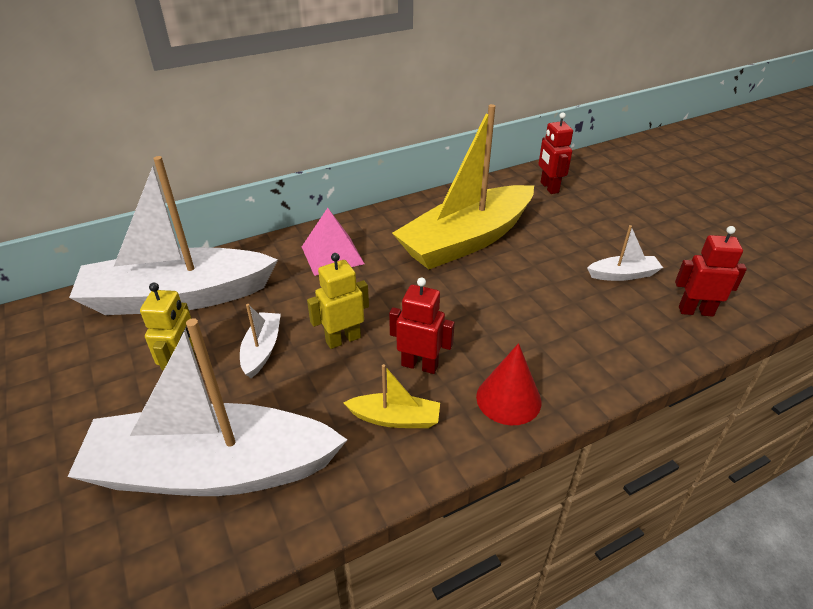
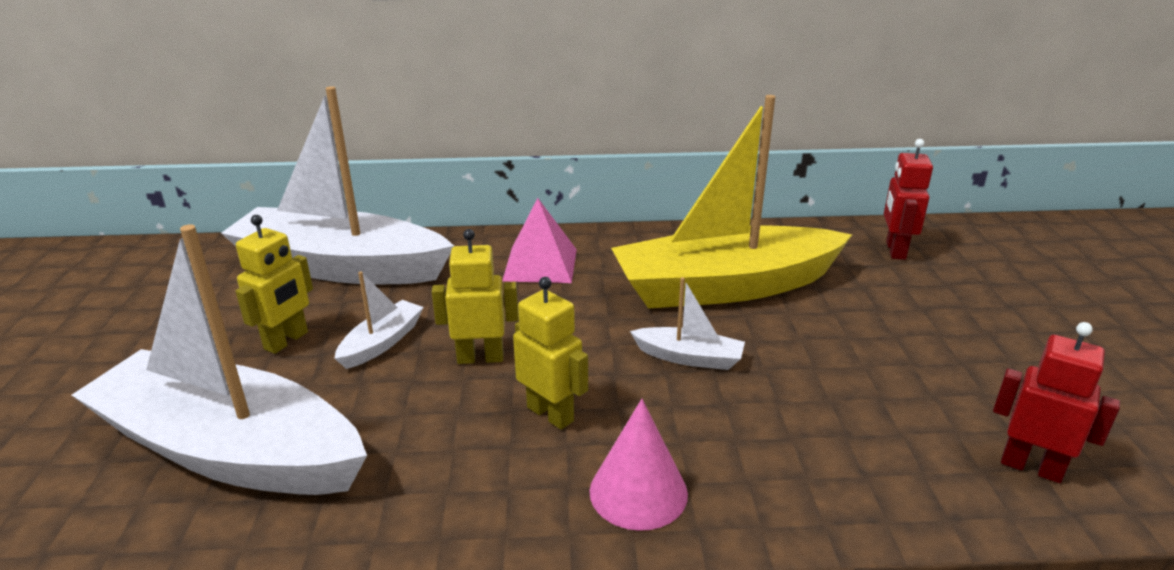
camera: 25 degrees right, 10 degrees down
(395, 418) = (472, 465): yellow boat -> none
(419, 365) = (551, 414): red robot -> yellow robot
(508, 399) = (638, 492): red cone -> pink cone
(623, 274) = (936, 385): white boat -> white boat (689, 357)

